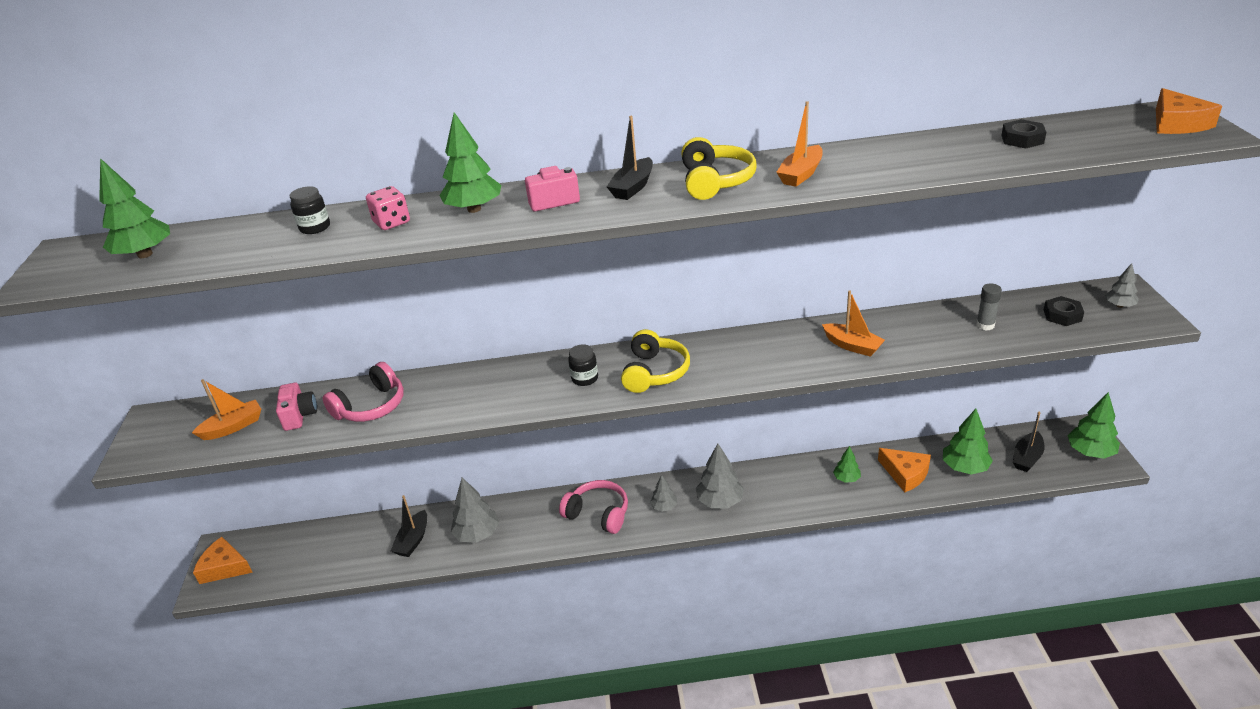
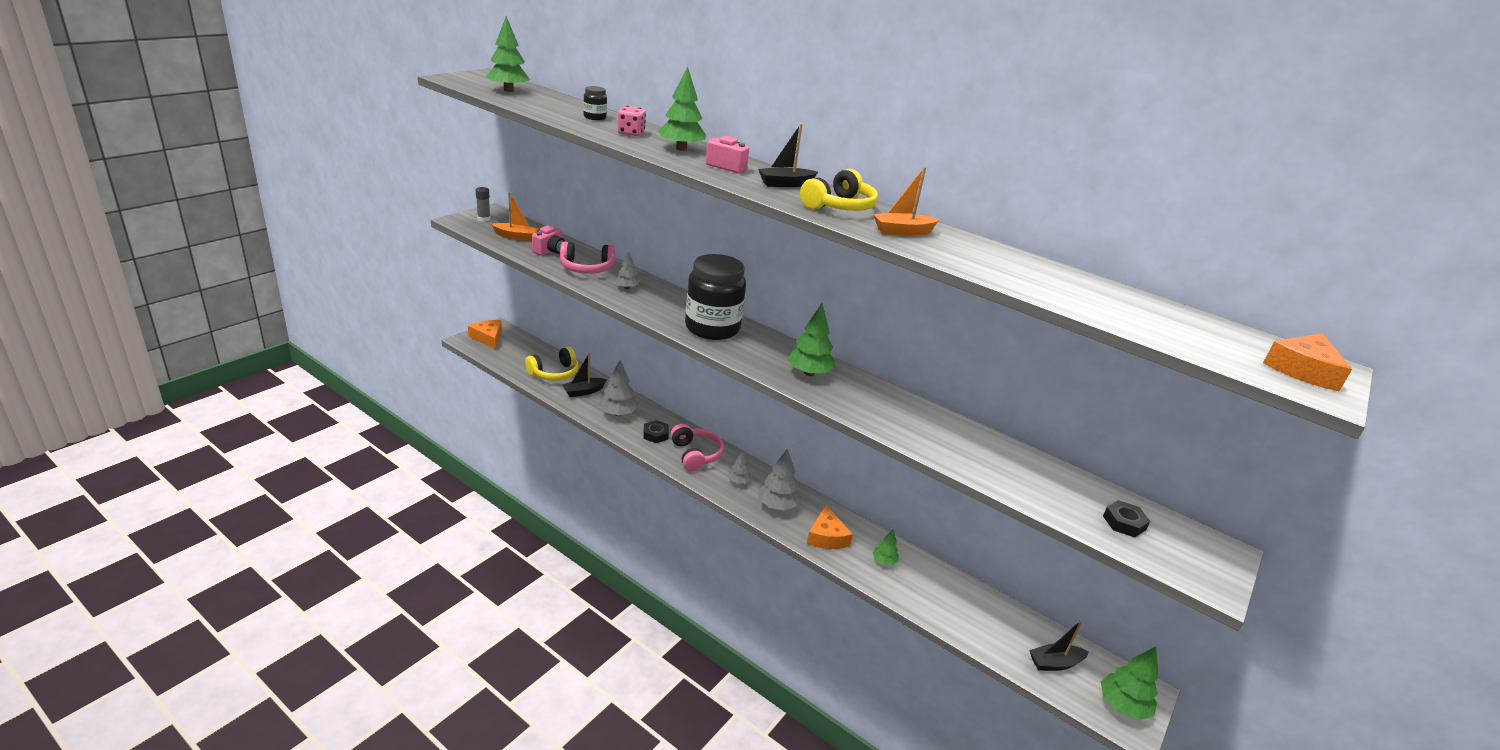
camera: 35 degrees right, 5 degrees down
(585, 378) = (712, 328): black jar -> black jar, size x2.46
(655, 372) = (756, 352): yellow headphones -> yellow headphones (554, 373)
(852, 346) = (911, 425): orange boat -> none
(905, 474) = (934, 593): orange cheese -> orange cheese (826, 536)
(964, 467) = (988, 627): green tree -> green tree (809, 373)
(985, 325) = (1041, 483): grey glue stick -> grey glue stick (483, 219)
(1022, 139) = (1123, 303): black nut -> black nut (655, 434)
(1119, 305) = (1195, 554): grey tree -> grey tree (627, 288)

